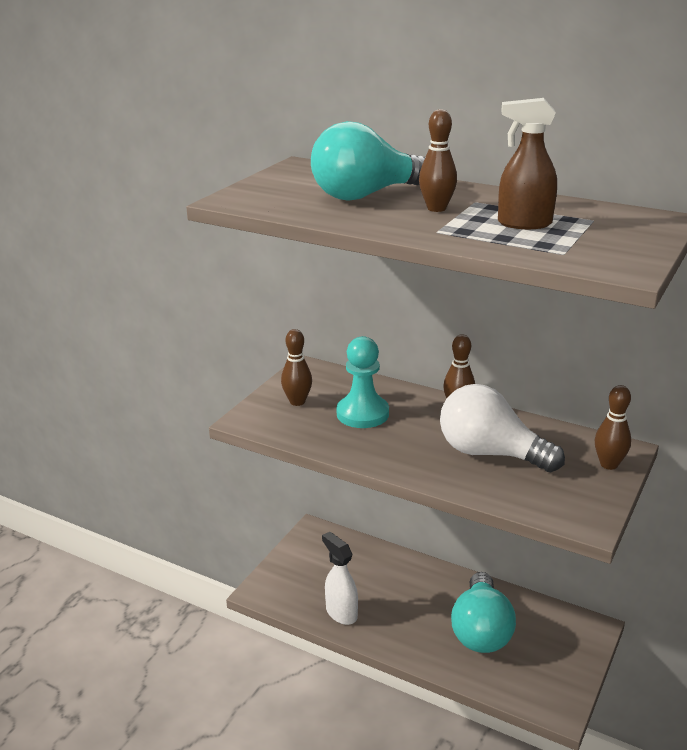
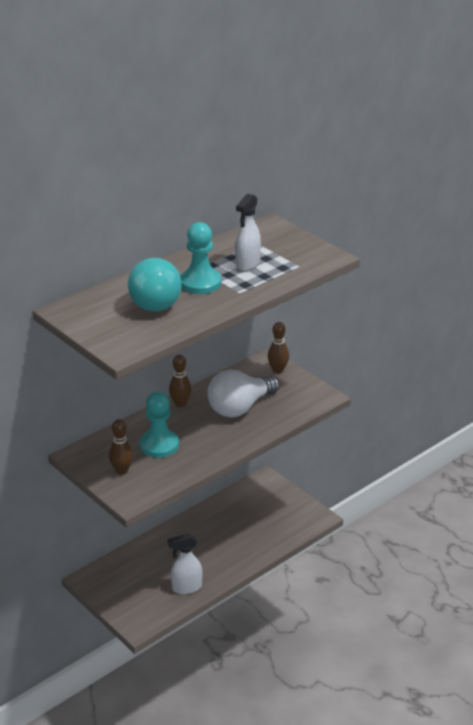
camera: 70 degrees left, 5 degrees up
(436, 208) = (200, 283): brown bowling pin -> turquoise pawn
(481, 630) = (241, 526): turquoise light bulb -> none
(523, 224) = (247, 264): brown spray bottle -> white spray bottle

